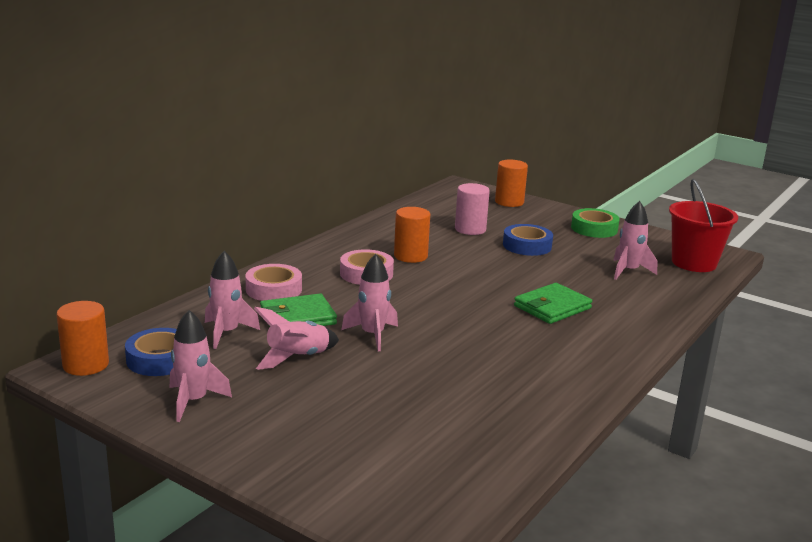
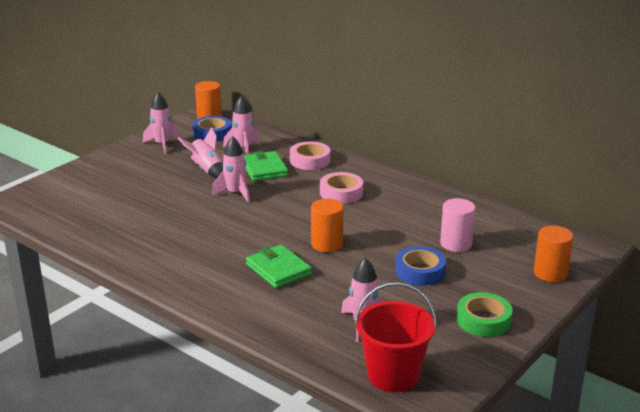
camera: 95 degrees right, 5 degrees up
(410, 256) = (381, 212): orange cylinder -> orange cylinder (327, 244)

